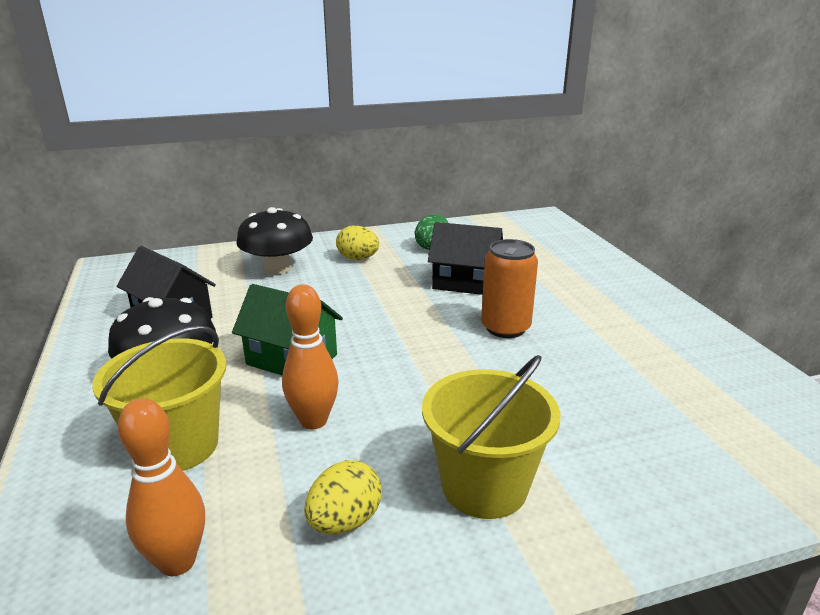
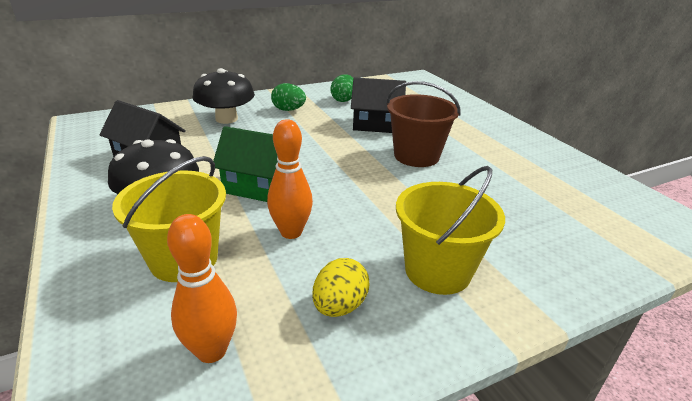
camera: 10 degrees left, 5 degrees up
(358, 258) = (288, 110): yellow egg -> green egg
(505, 328) = (416, 156): orange can -> brown bucket

